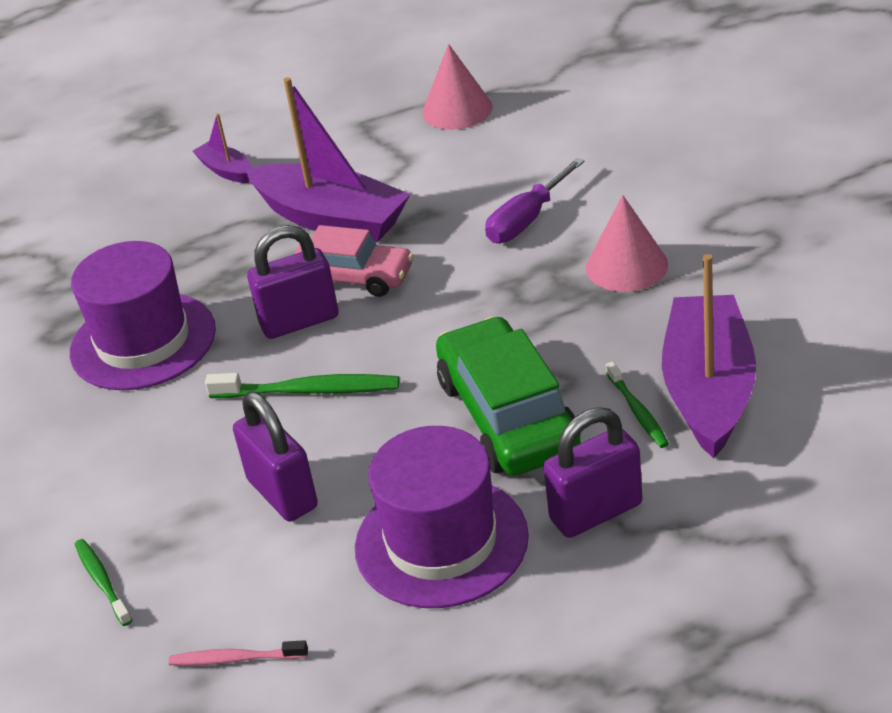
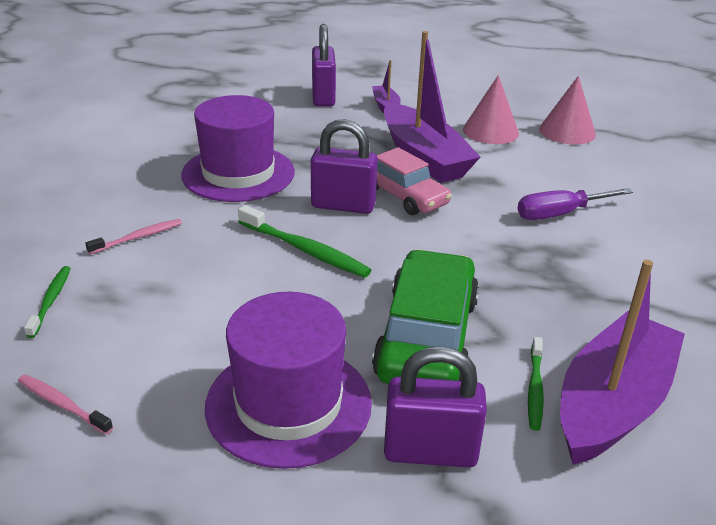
camera: 25 degrees right, 5 degrees down
(115, 471) = (137, 237): none -> pink toothbrush
(282, 494) = (218, 306): purple padlock -> purple padlock (323, 97)
(626, 266) = (613, 277): pink cone -> pink cone (490, 131)

